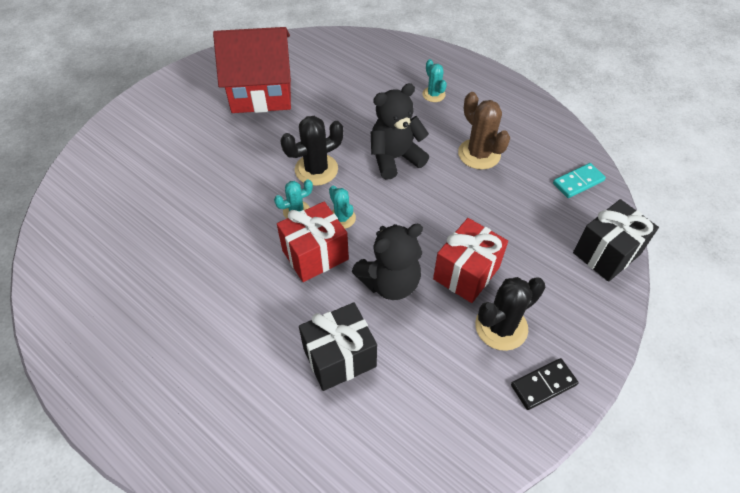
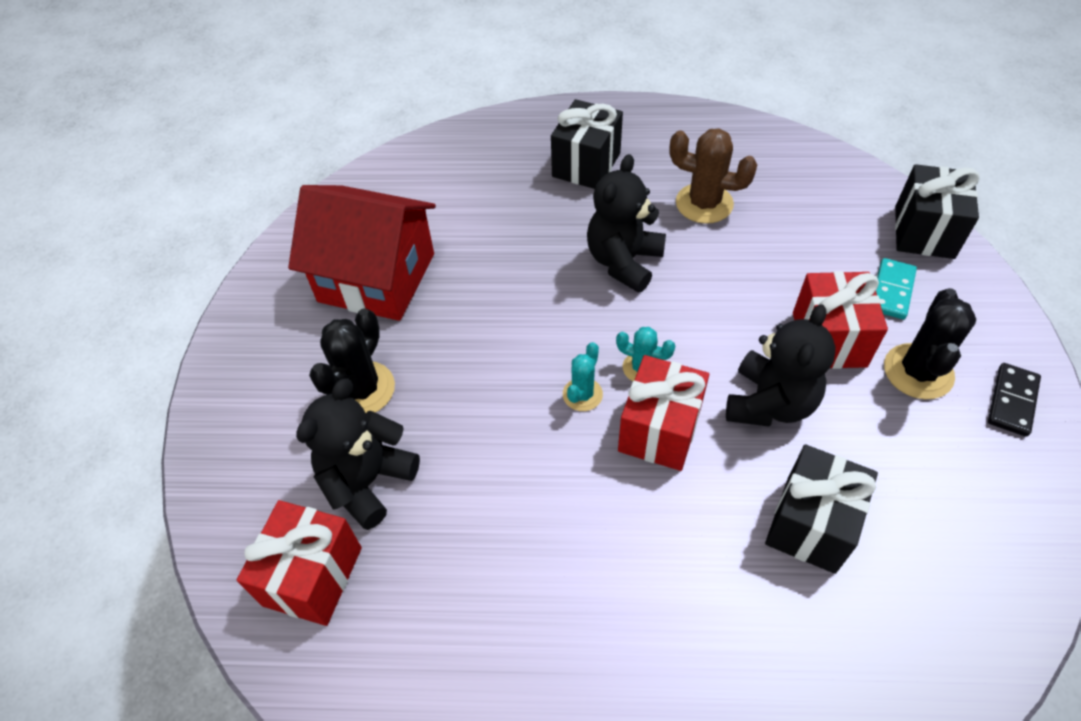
camera: 35 degrees left, 0 degrees up
(92, 209) = (312, 576): none -> red gift
(156, 184) = (367, 481): none -> black teddy bear
(261, 92) = (377, 277): red house -> red house turned 60 degrees clockwise
(316, 169) = (551, 331): black cactus -> black cactus (362, 389)
(433, 94) = (586, 165): turquoise cactus -> black gift
(578, 182) = (825, 175): turquoise domino -> turquoise domino (892, 291)

